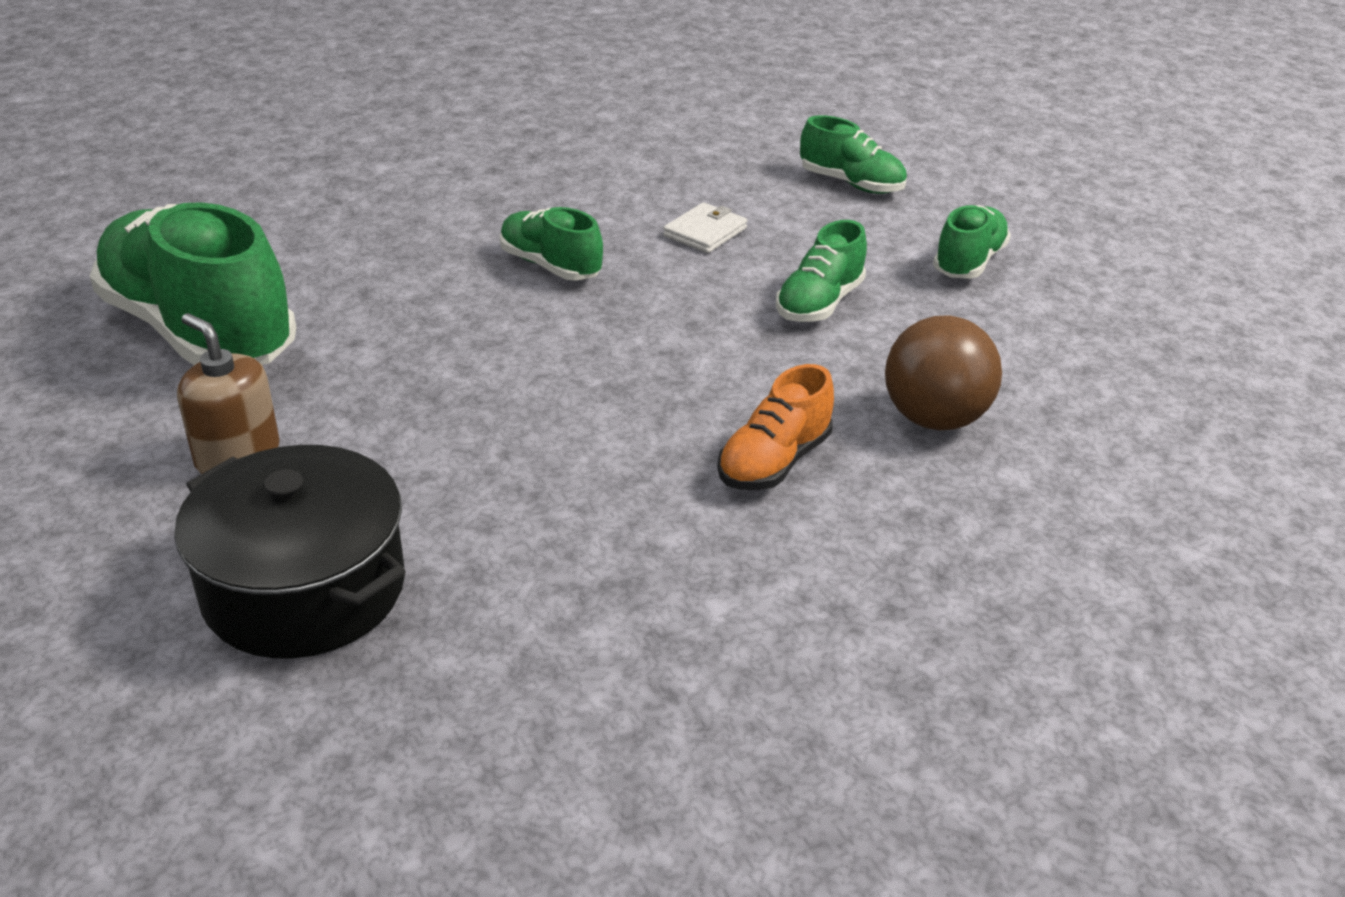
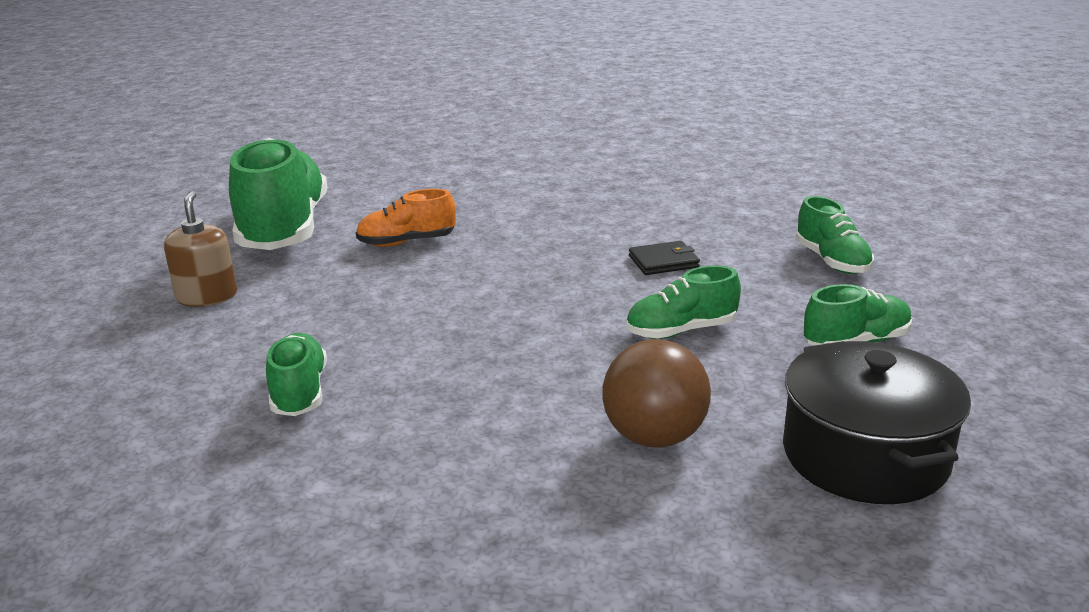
camera: 40 degrees right, 10 degrees down
(304, 589) = (133, 374): black pot -> black pot (865, 455)
(550, 266) = (525, 252): green shoe -> green shoe (299, 392)
(705, 232) = (663, 262): white wallet -> black wallet
(774, 462) = (490, 417): orange shoe -> orange shoe (406, 242)

